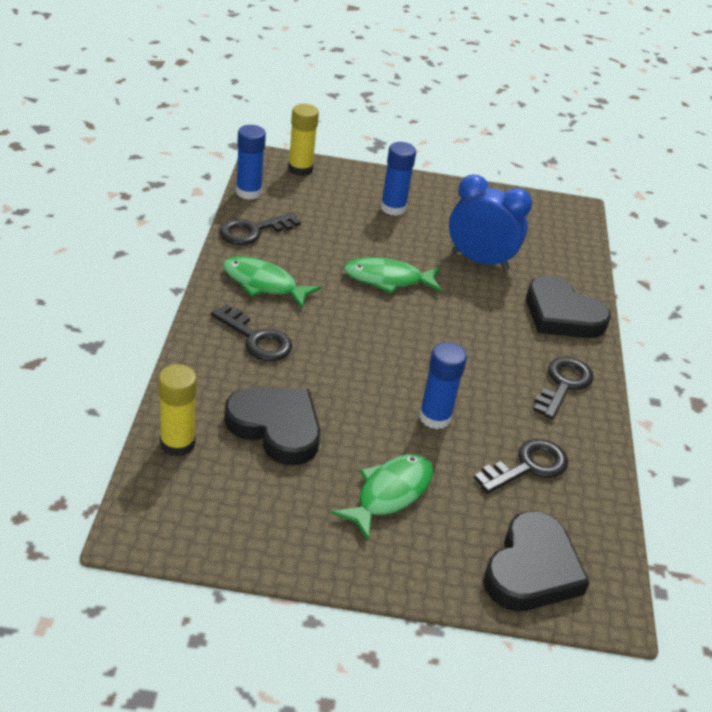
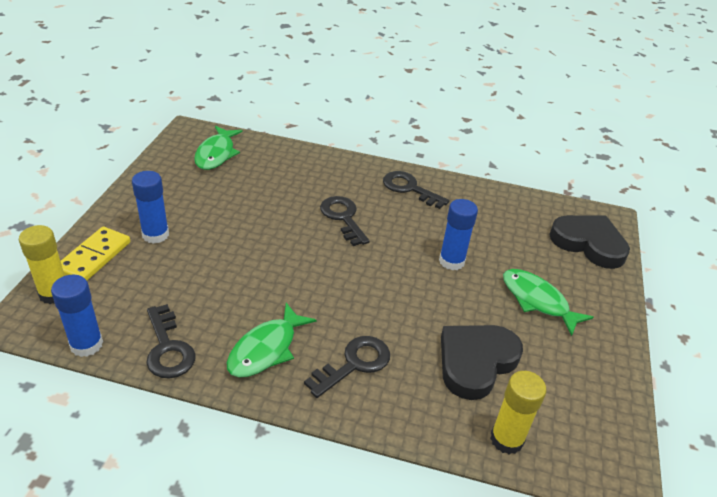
camera: 80 degrees left, 0 degrees up
(350, 181) = (94, 257): none -> yellow domino
(387, 279) = (271, 258): green fish -> green fish (216, 154)
(479, 260) = (252, 197): blue clock -> none
(528, 466) = (496, 224): black key -> black key (343, 218)
(562, 315) = (329, 170): black heart -> none

